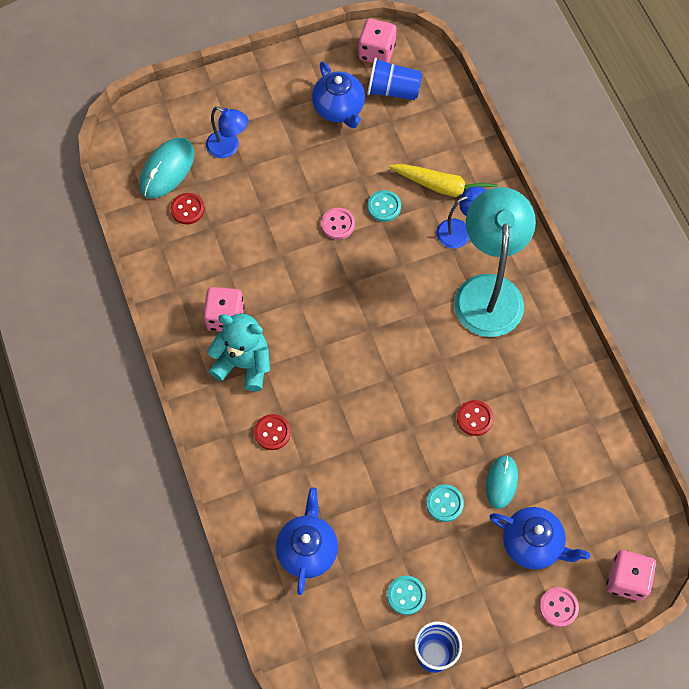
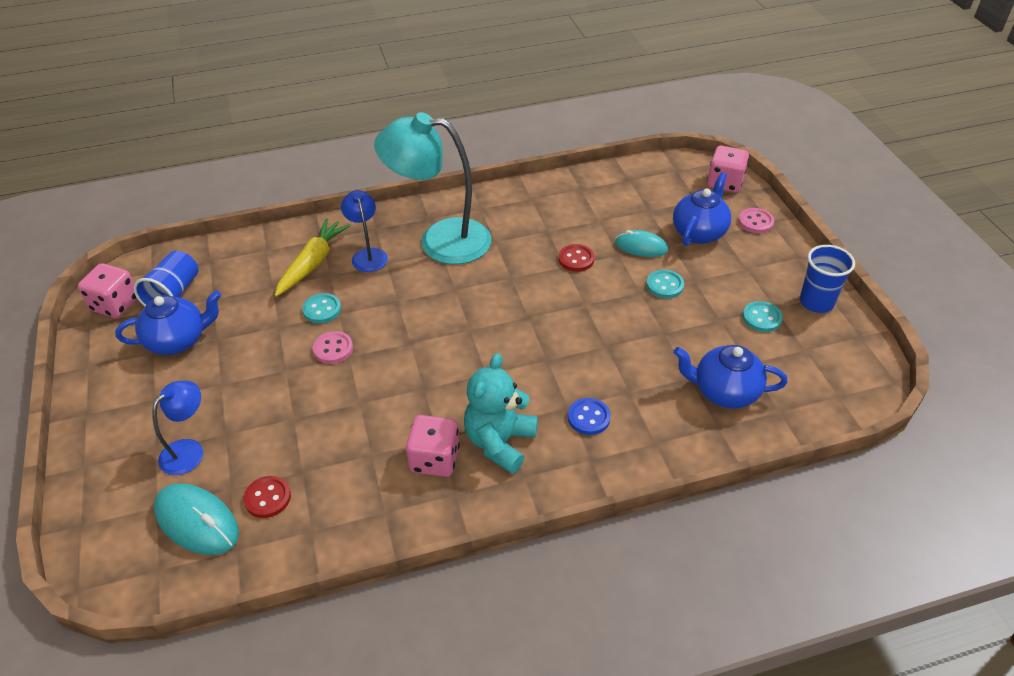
camera: 85 degrees left, 20 degrees down
(272, 432) = (588, 417): red button -> blue button

